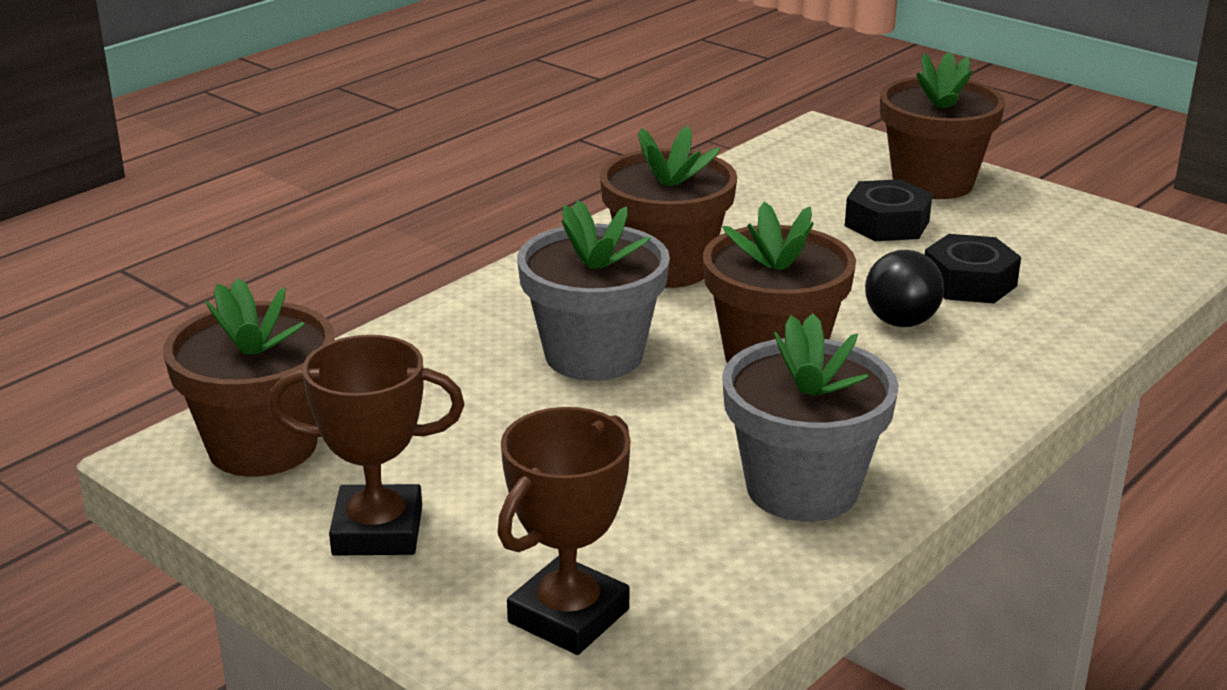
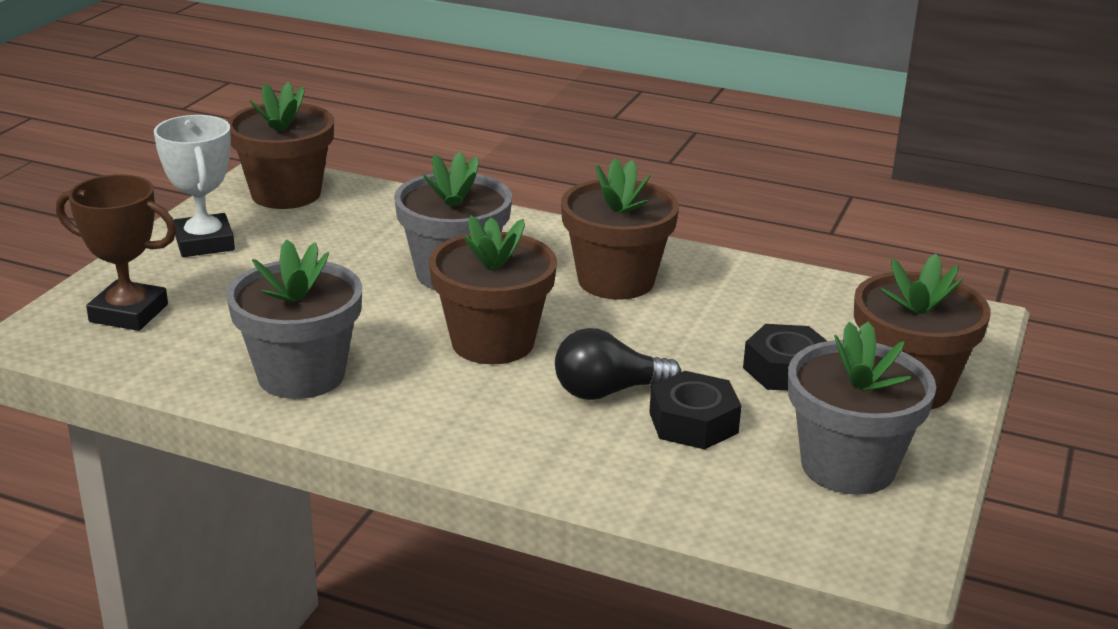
camera: 70 degrees right, 0 degrees up
(377, 531) = (204, 243): brown trophy -> white trophy
(1055, 233) = (848, 466): none -> grey flower pot

